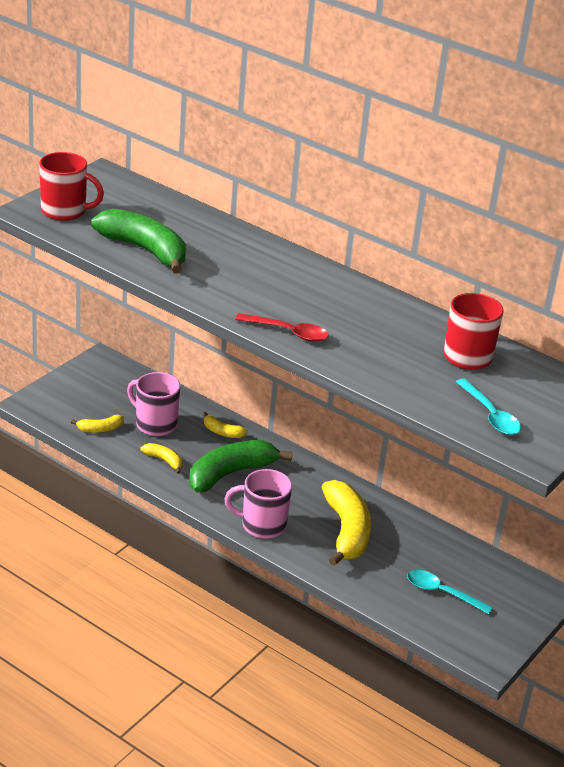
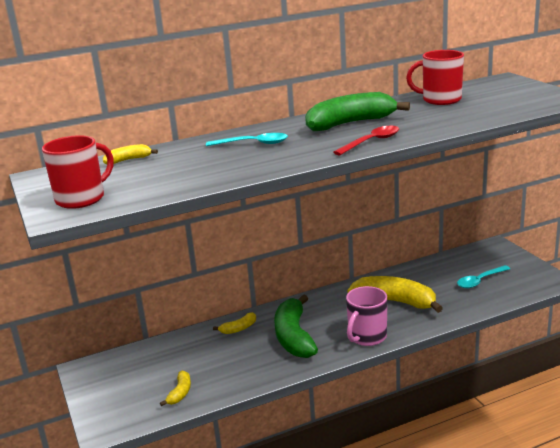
camera: 55 degrees left, 10 degrees down
(145, 250) = (192, 175): green banana -> green banana (350, 123)
(155, 424) = (200, 360): pink mug -> none
(164, 460) = (252, 367): yellow banana -> yellow banana (128, 160)
(490, 415) = (518, 103): turquoise spoon -> turquoise spoon (253, 144)

